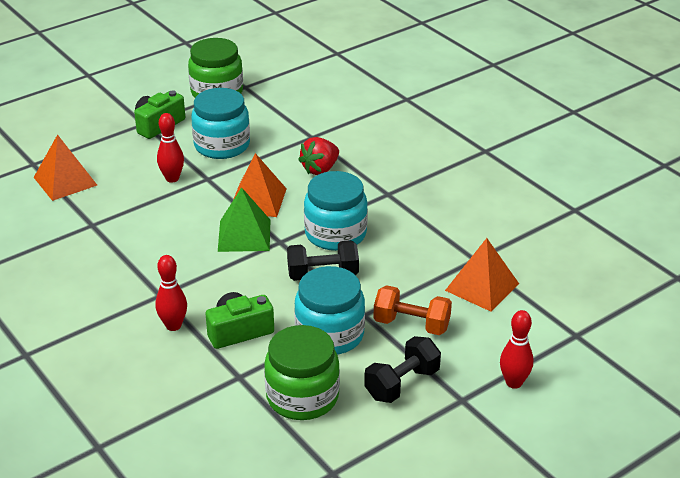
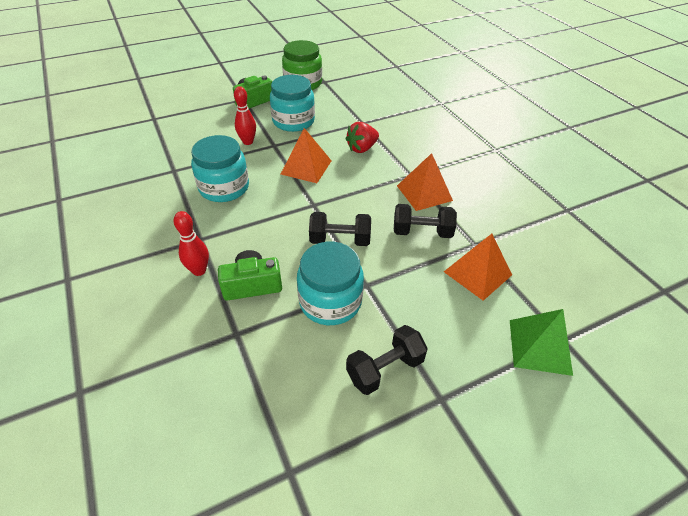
camera: 10 degrees right, 10 degrees up
(65, 181) = (170, 134): orange pyramid -> orange pyramid (424, 193)
(244, 235) = (286, 195): green pyramid -> green pyramid (540, 346)
(302, 397) = (286, 367): green jar -> none
(335, 234) = (360, 204): turquoise jar -> turquoise jar (224, 188)
(411, 324) = (407, 303): orange dumbbell -> none
(413, 254) = (422, 232): none -> black dumbbell
(514, 383) = (496, 387): red bowling pin -> none

